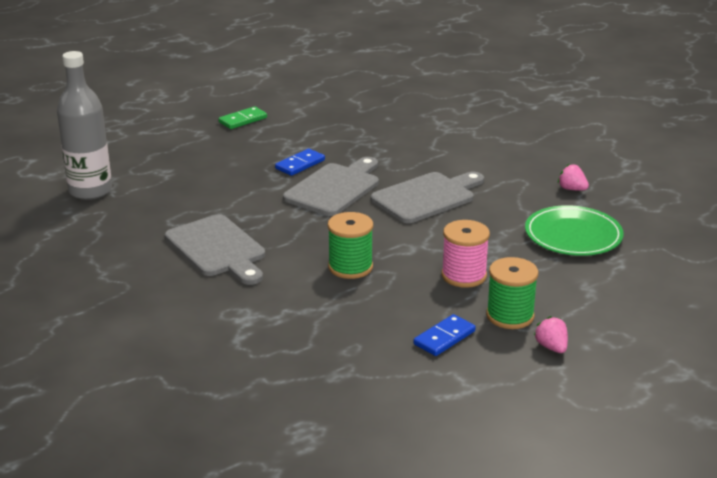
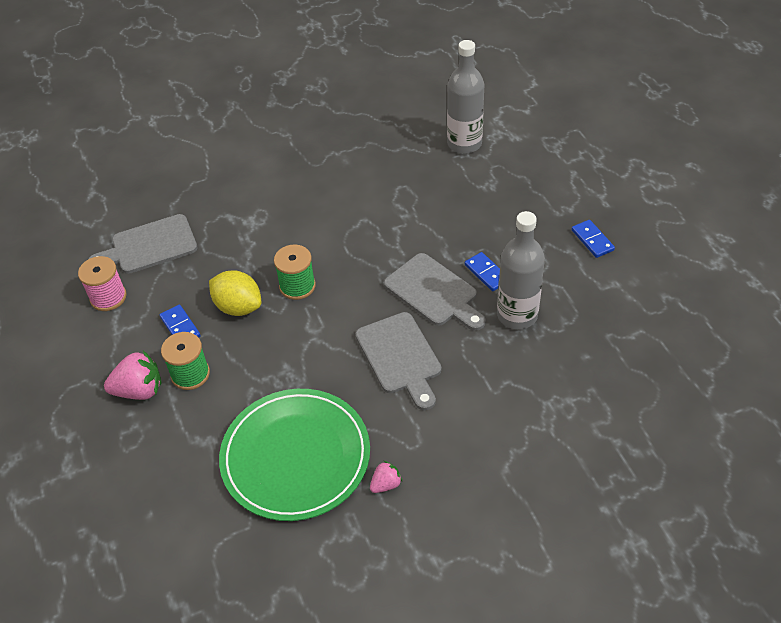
camera: 105 degrees right, 20 degrees up
(217, 249) = (351, 211): grey cutting board -> grey cutting board (149, 246)
(243, 120) = (592, 240): green domino -> blue domino
(351, 147) = (517, 315): none -> grey bottle
(397, 301) = (238, 307): none -> yellow lemon
(464, 275) = (258, 357): pink spool -> pink spool (108, 297)
(551, 347) = (139, 390): pink strawberry -> pink strawberry, size x1.81
(573, 235) = (295, 457): green plate -> green plate, size x1.58

